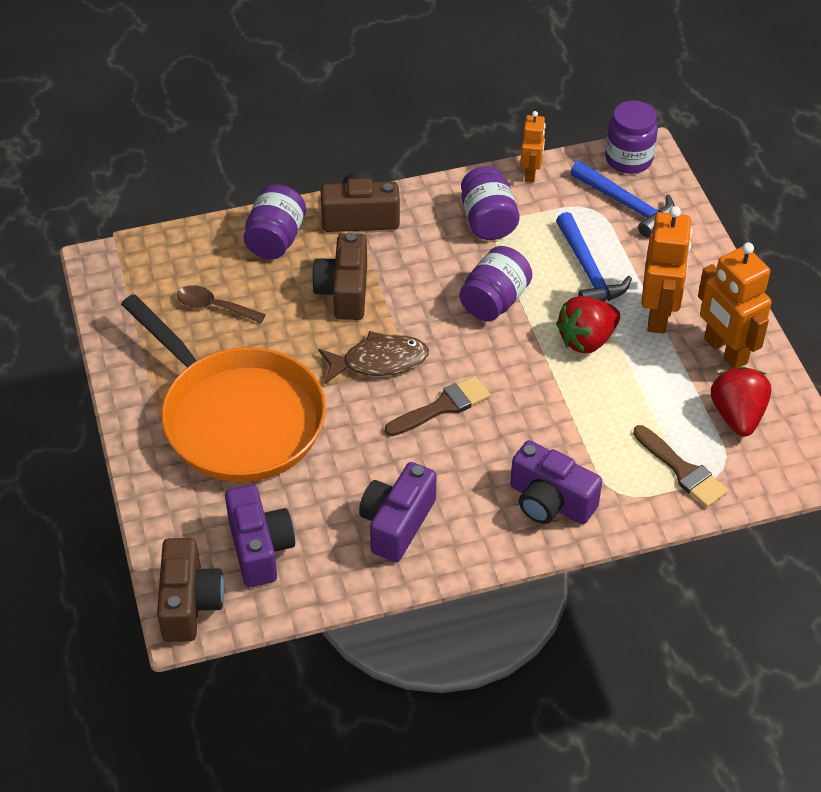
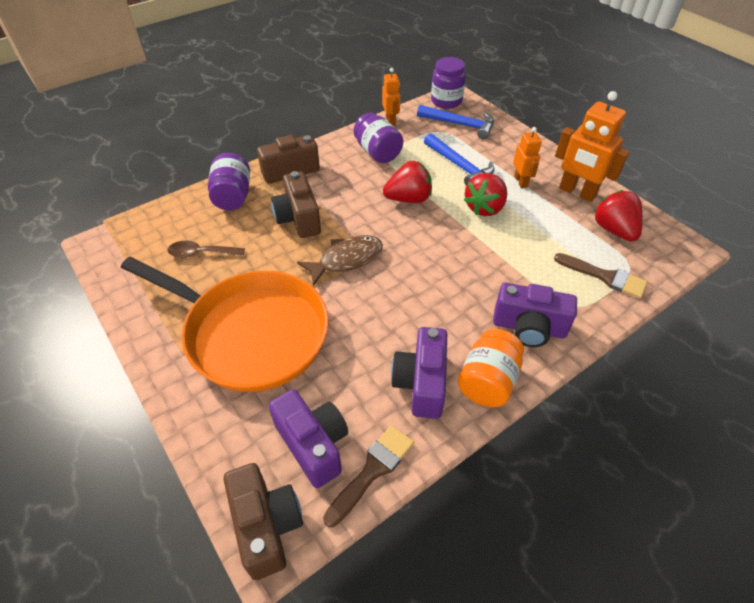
camera: 20 degrees left, 0 degrees up
(442, 407) = (410, 279): brown brush -> brown brush (372, 470)
(469, 543) = (487, 381): none -> orange jar
(494, 301) = (408, 199): purple jar -> red strawberry
(658, 315) = (521, 181): orange robot -> orange robot, size x0.58

